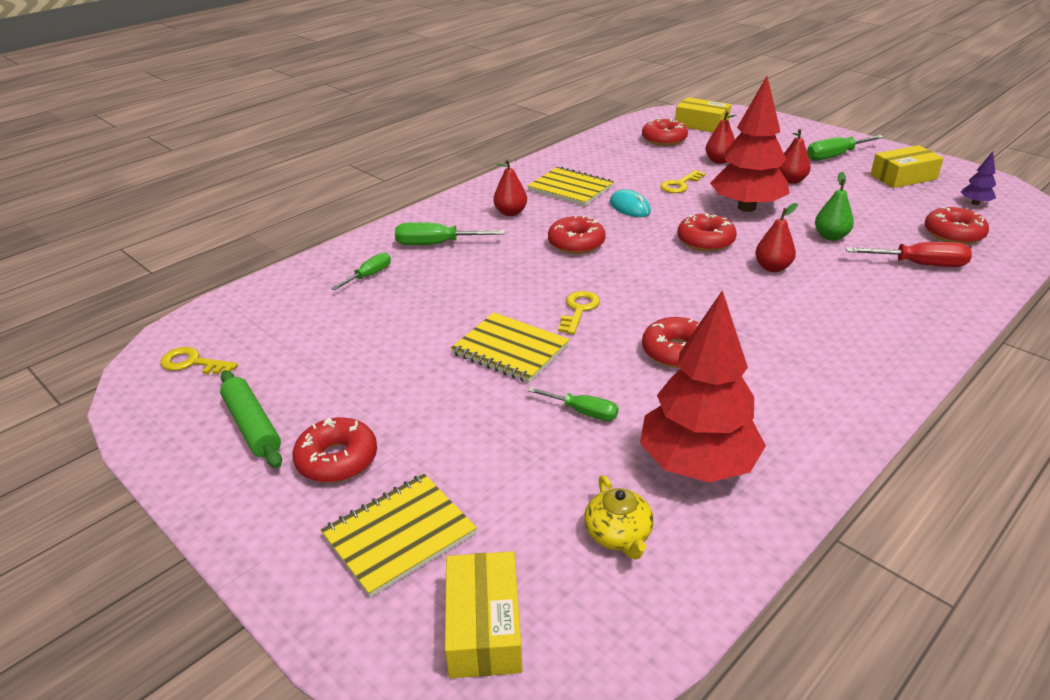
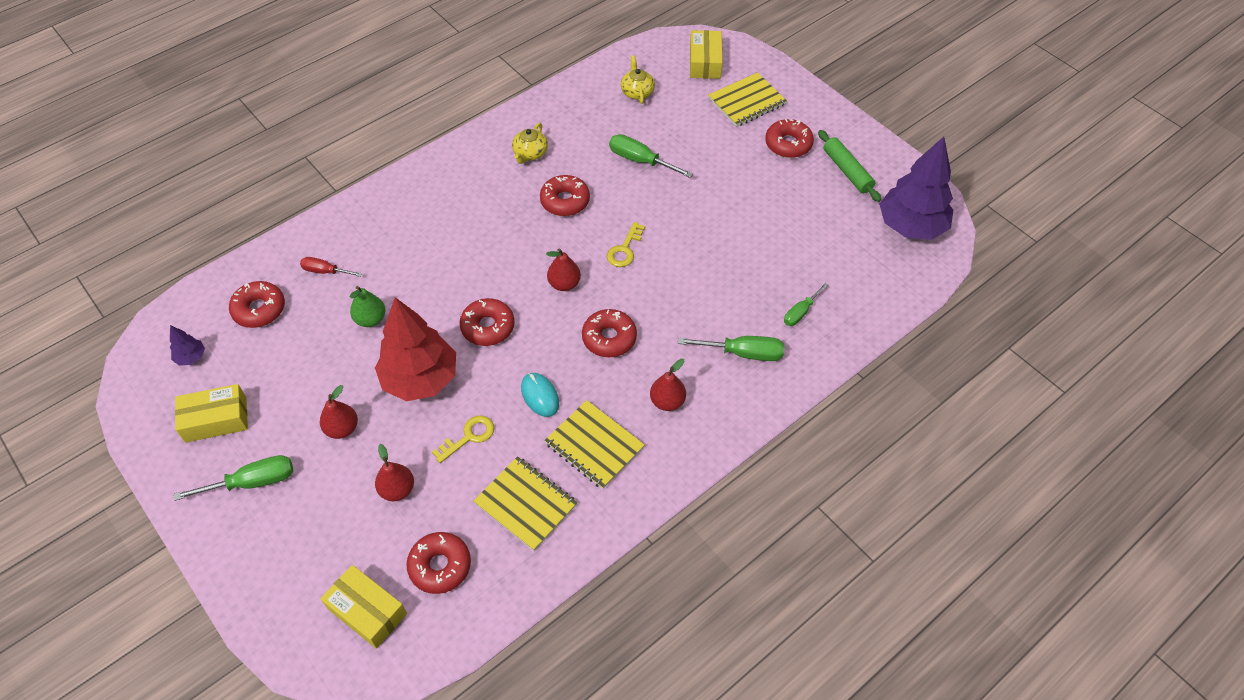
camera: 175 degrees left, 20 degrees up
(193, 363) = (911, 226): yellow key -> purple tree
(510, 349) = (681, 215): yellow notebook -> yellow notebook (525, 504)
(583, 412) = (640, 160): green screwdriver -> green screwdriver, size x1.55
(697, 465) = (584, 122): red tree -> none
(761, 407) = (530, 153): none -> yellow teapot
(772, 267) = (448, 282): red pear -> red pear (564, 284)
(919, 265) = (325, 271): red screwdriver -> red screwdriver, size x0.64

